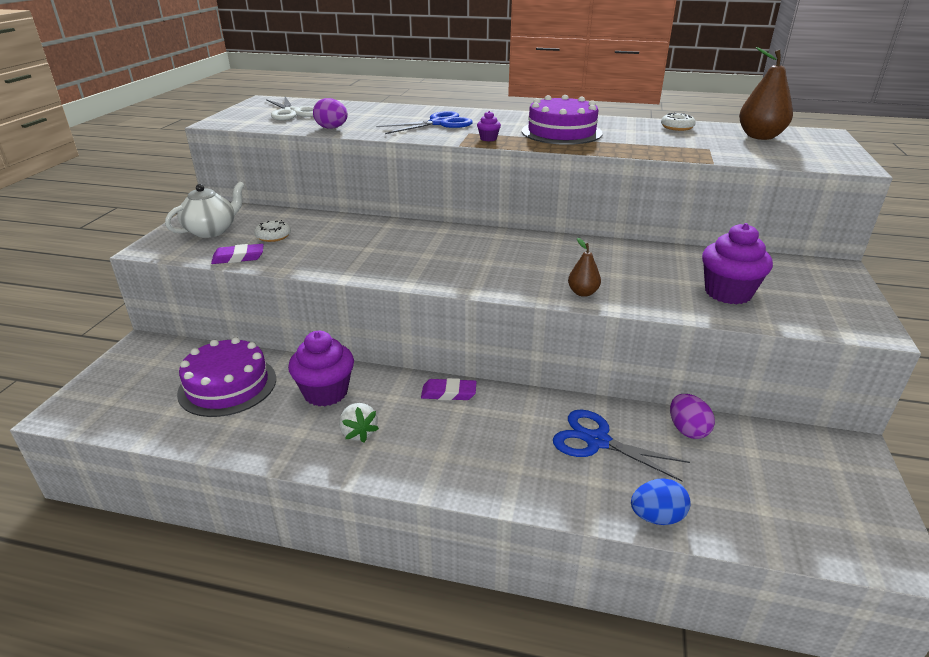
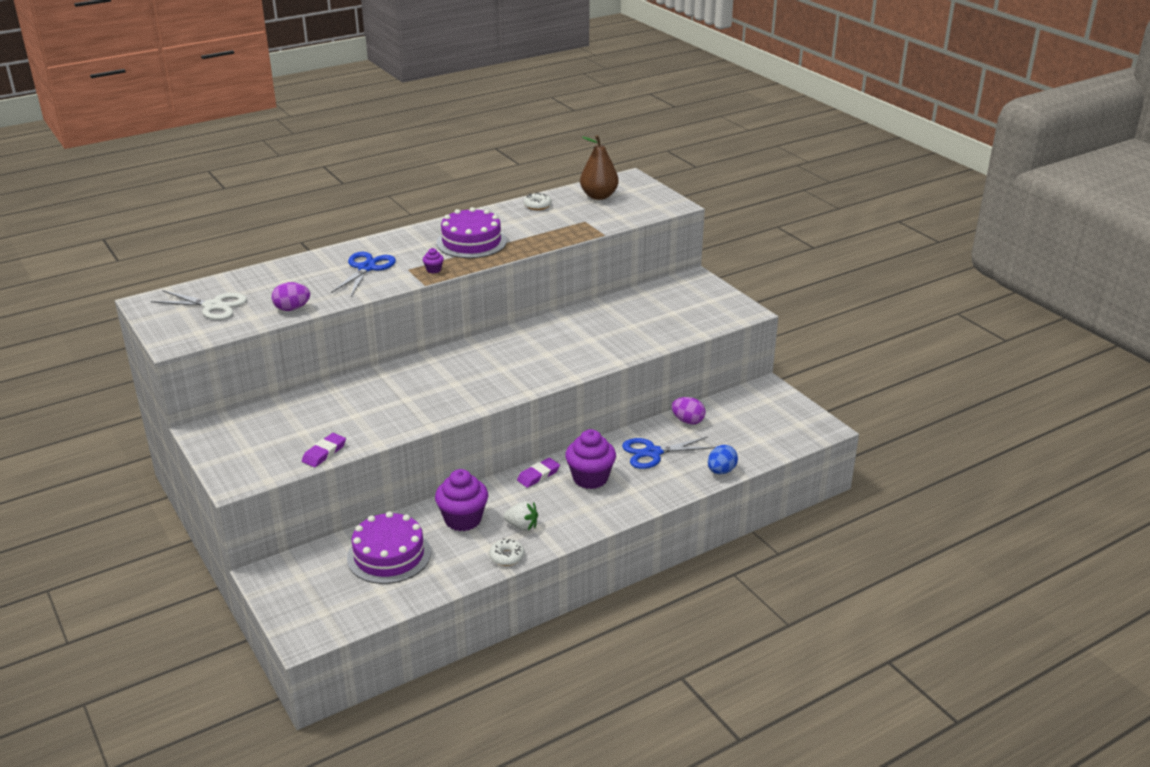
camera: 45 degrees left, 0 degrees up
(211, 231) = (252, 447): white teapot -> none
(273, 236) = (314, 425): white donut -> white donut (507, 557)
(583, 293) = (589, 361): brown pear -> none
(728, 293) = (662, 322): purple cupcake -> purple cupcake (590, 478)

